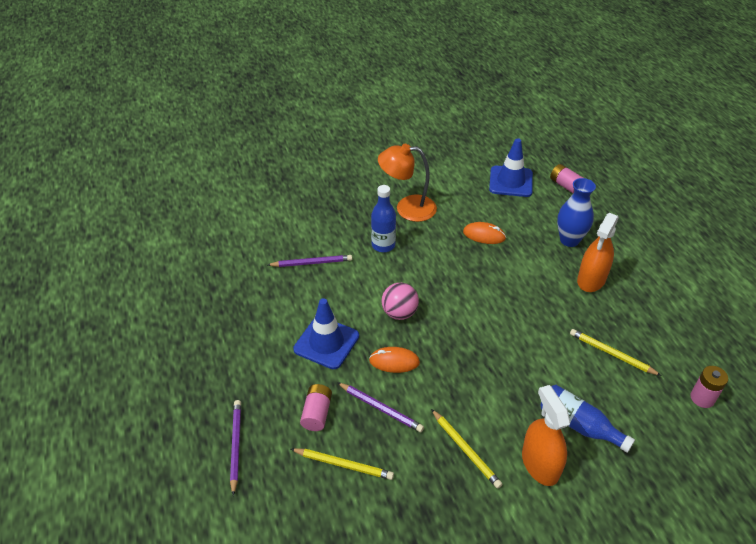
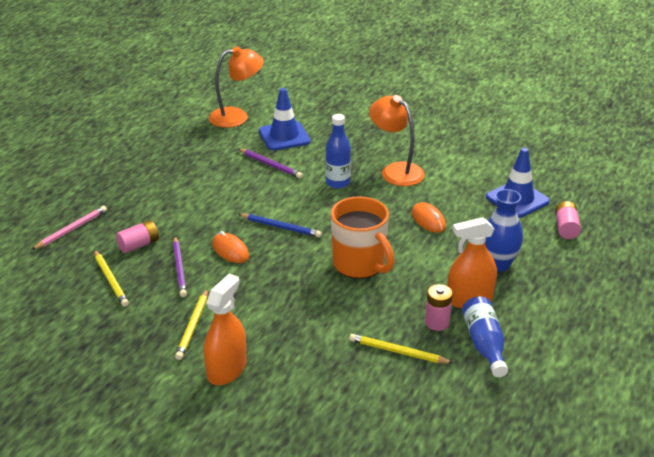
camera: 45 degrees right, 10 degrees down
(218, 235) = (237, 117): none -> orange lamp
(236, 446) = (71, 230): purple pencil -> pink pencil
(326, 343) = (205, 213): blue traffic cone -> blue traffic cone (284, 136)
(399, 313) = (280, 227): pink ball -> blue pencil
(495, 304) = (359, 264): none -> orange mug
(578, 425) = (293, 370): blue bottle -> blue bottle (484, 344)
(612, 354) = (398, 352): yellow pencil -> yellow pencil turned 60 degrees counterclockwise
(702, 398) = (423, 428): pink battery -> pink battery (437, 322)

